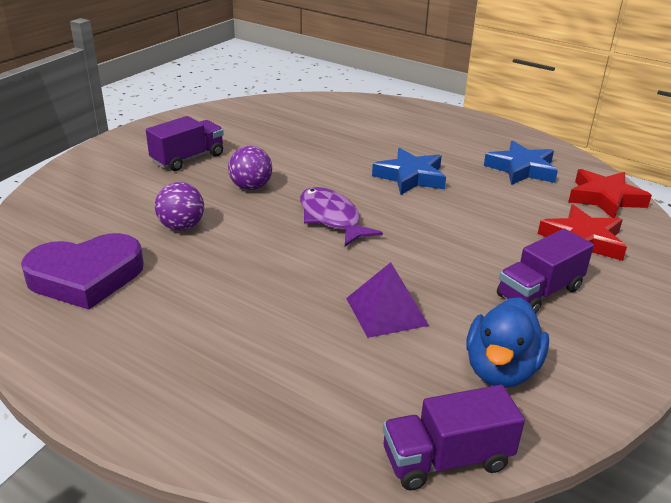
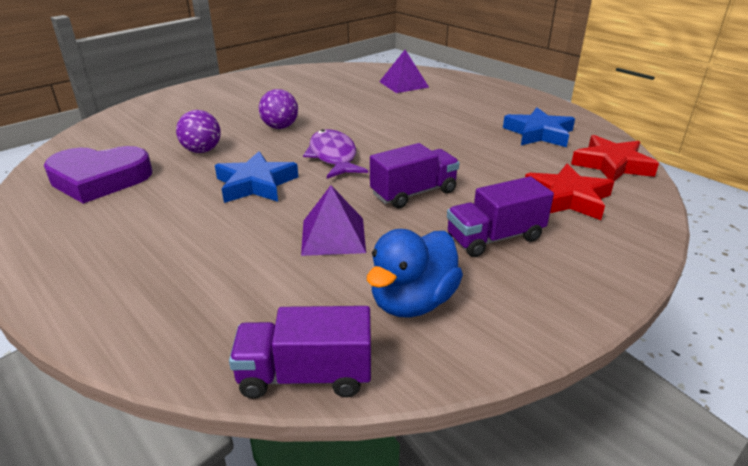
camera: 15 degrees right, 0 degrees up
(188, 159) = (243, 103): purple truck -> purple truck (413, 193)
(353, 119) = (403, 84): none -> purple pyramid
(410, 177) = (427, 131): blue star -> blue star (256, 184)

